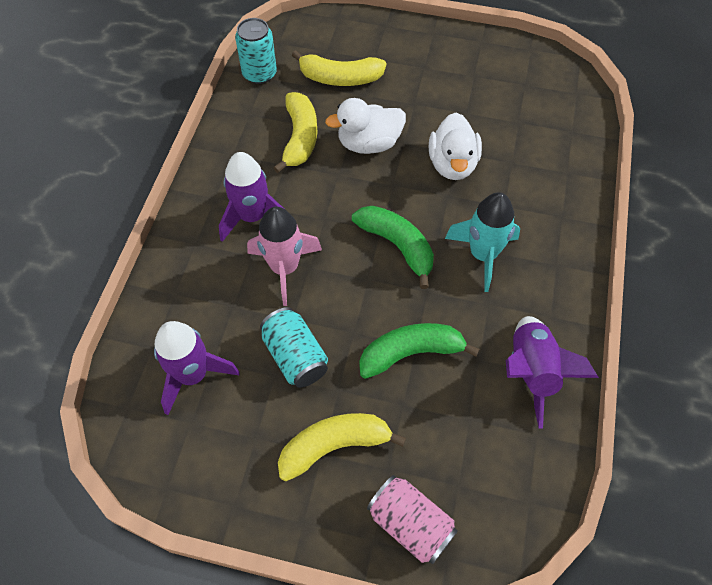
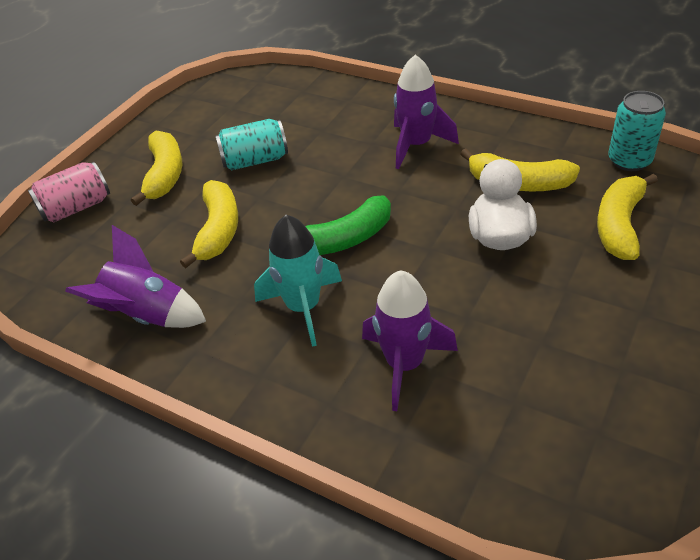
camera: 110 degrees right, 15 degrees down
(193, 375) = (268, 108): purple rocket -> purple rocket (404, 364)
(284, 268) = (348, 161): pink rocket -> none
(410, 353) = (218, 230): green banana -> yellow banana
(452, 164) = (448, 307): white duck -> none

